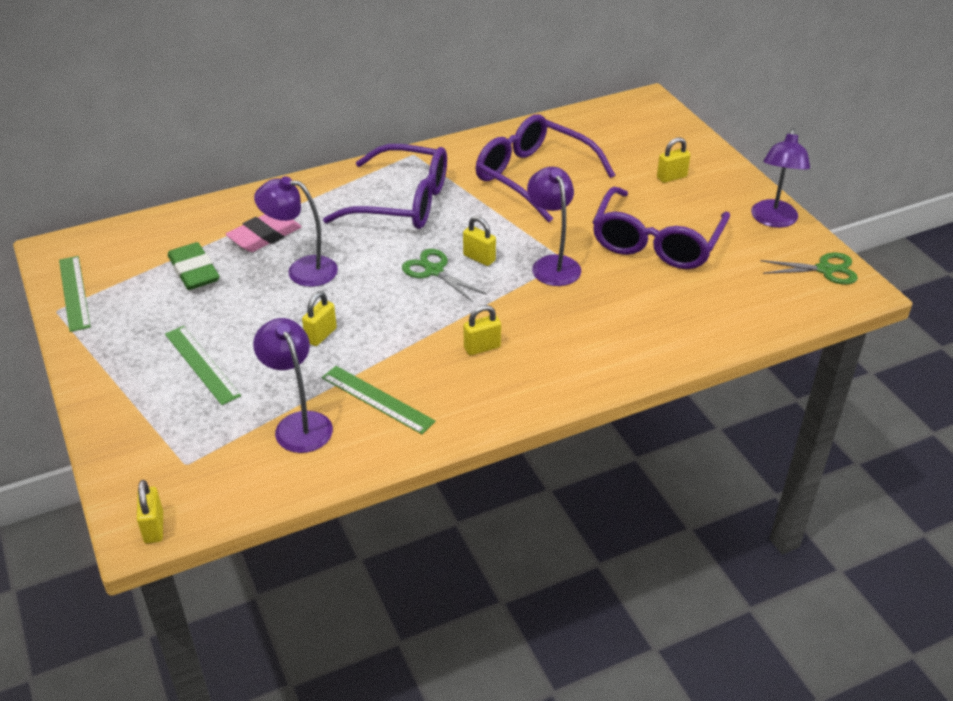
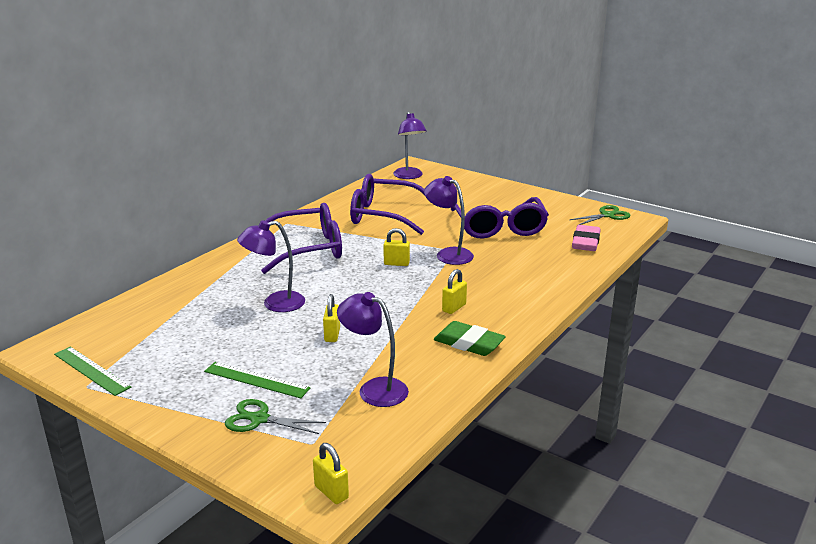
camera: 30 degrees left, 15 degrees down
(194, 271) = (186, 328): green eraser -> green eraser (469, 343)
(264, 236) = (223, 293): pink eraser -> pink eraser (586, 242)
(377, 399) = (415, 357): green ruler -> none
(434, 271) = (373, 278): green scissors -> green scissors (259, 419)
(671, 177) = (470, 196): yellow padlock -> none
(773, 220) = (552, 201): purple lamp -> purple lamp (409, 176)

